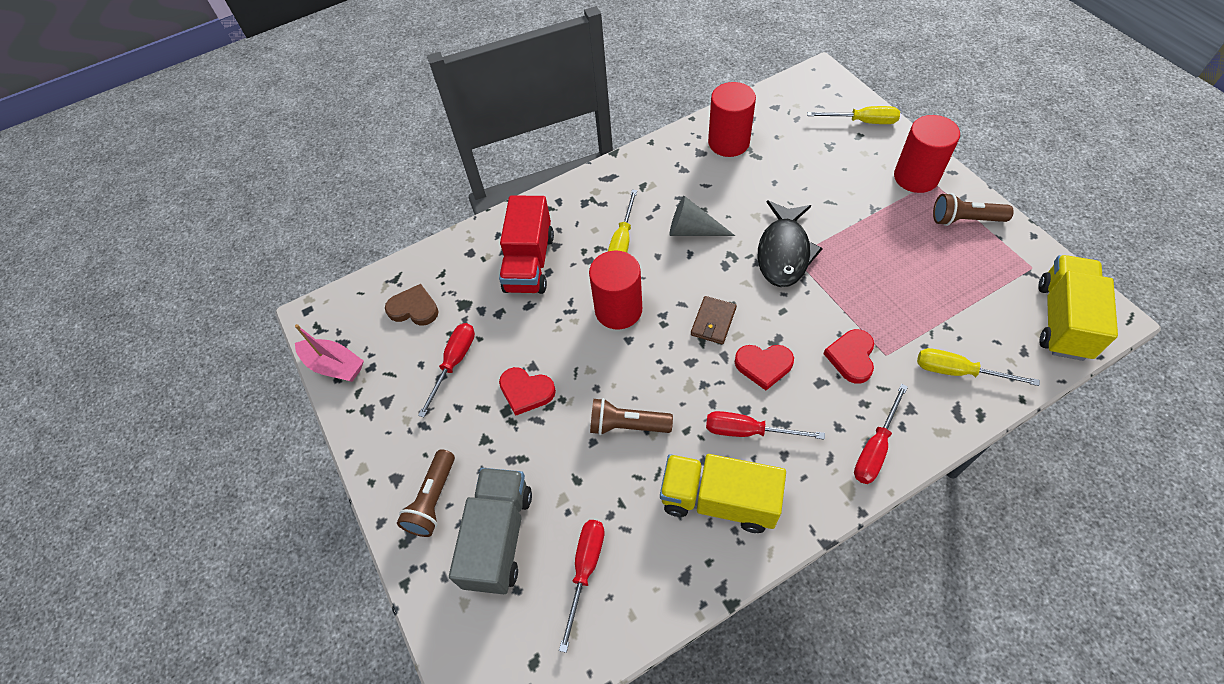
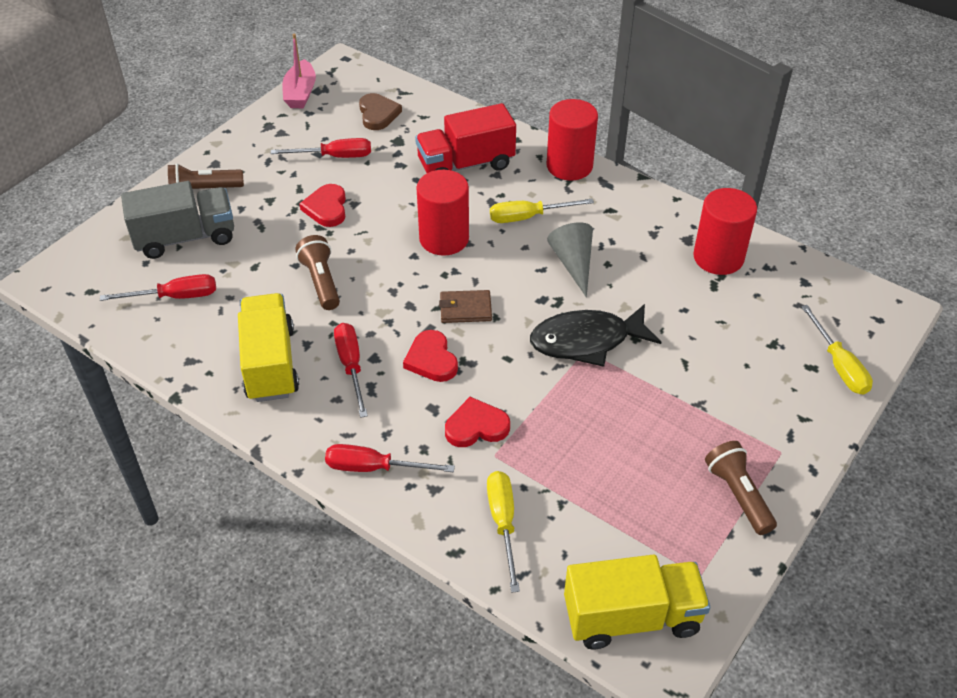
camera: 60 degrees right, 10 degrees down
(916, 177) = (778, 434): red cylinder -> red cylinder (569, 166)

